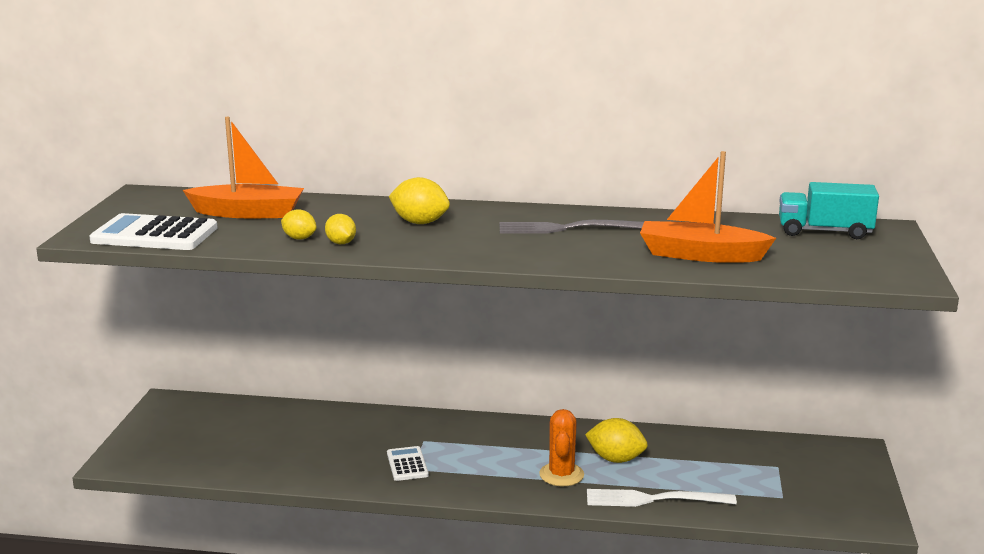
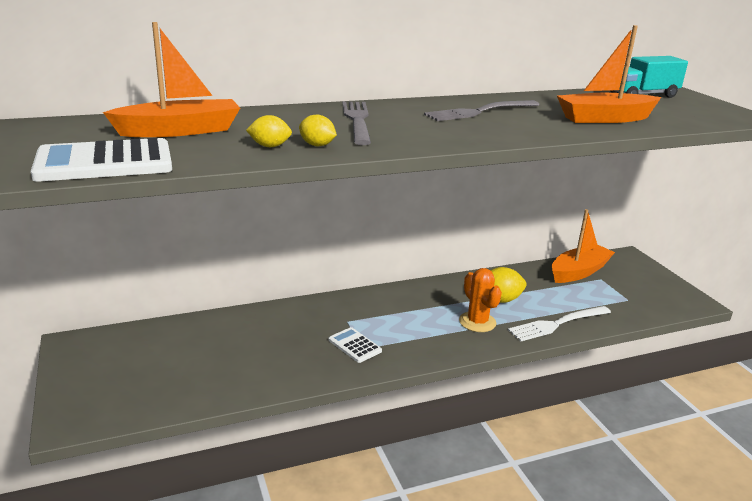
camera: 30 degrees left, 5 degrees up
(420, 222) = (357, 120): yellow lemon -> grey fork
(758, 452) = (579, 272): none -> orange boat

